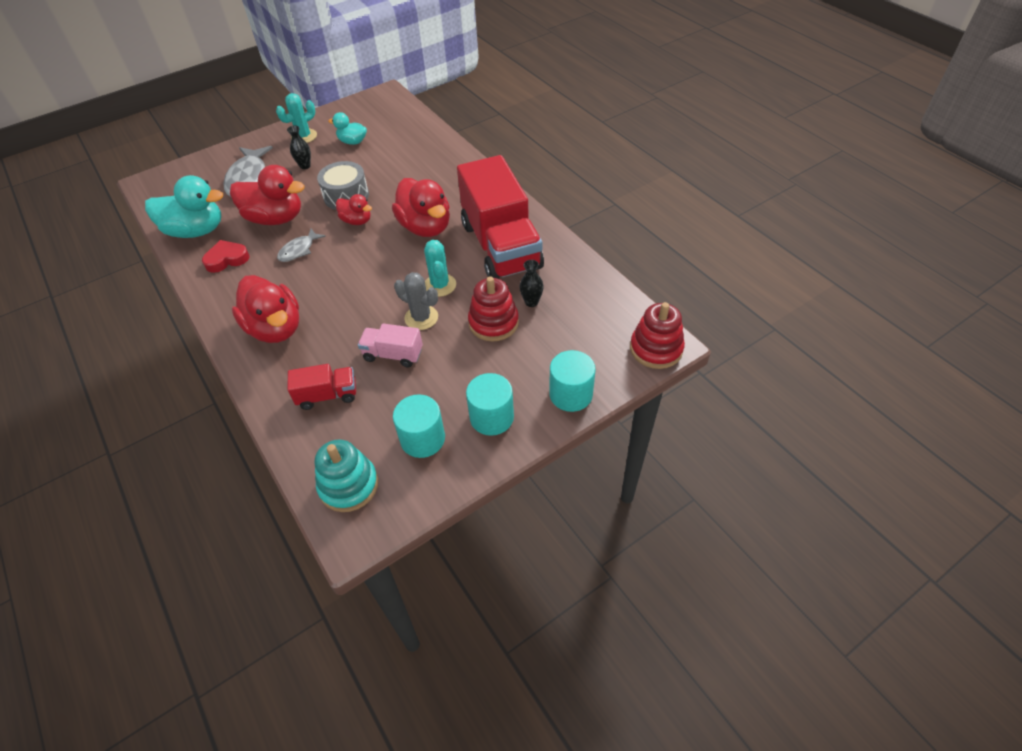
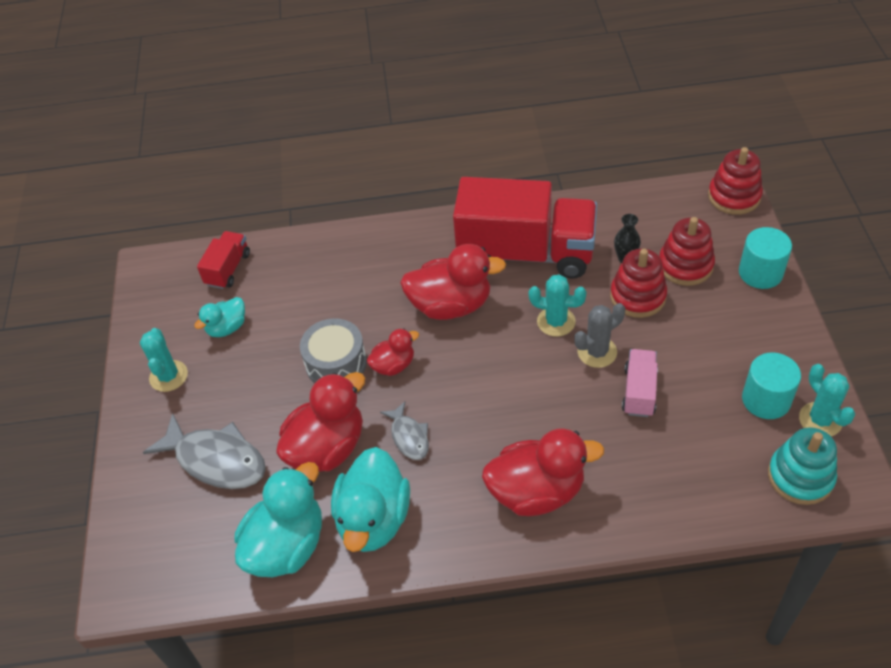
camera: 60 degrees left, 0 degrees up
(227, 259) = (373, 519): red heart -> turquoise duck
(305, 166) = (237, 390): black vase -> none
(327, 395) = (669, 465): red truck -> red truck (228, 269)
(393, 355) = (639, 392): pink truck -> pink truck turned 150 degrees clockwise
(417, 484) = (820, 420): none -> turquoise cactus
(491, 417) = (762, 338): turquoise cylinder -> none
(547, 341) = (685, 265): none -> red stacking toy

